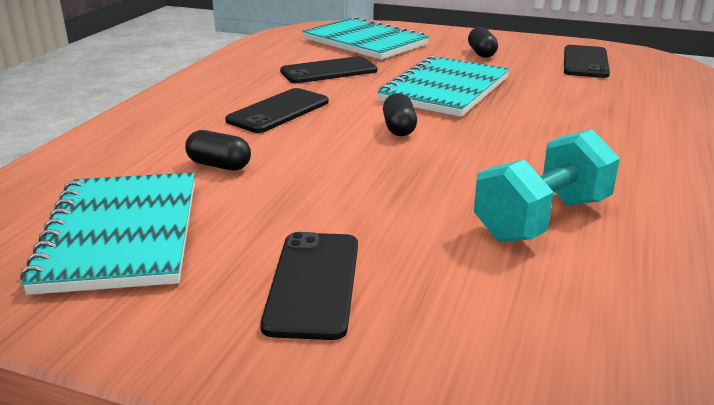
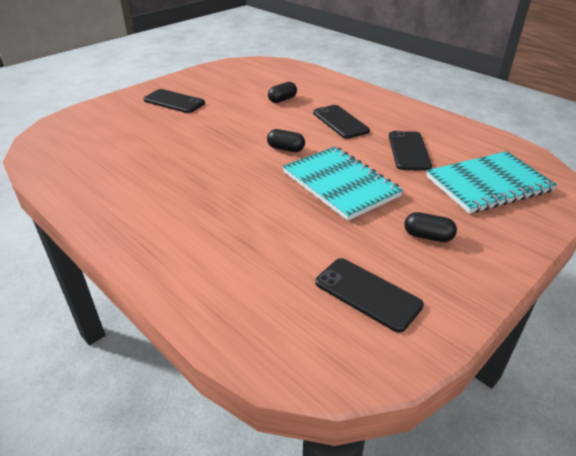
camera: 115 degrees right, 10 degrees up
(121, 234) = (241, 79): turquoise notebook -> none
(542, 219) = (154, 154): turquoise dumbbell -> none

